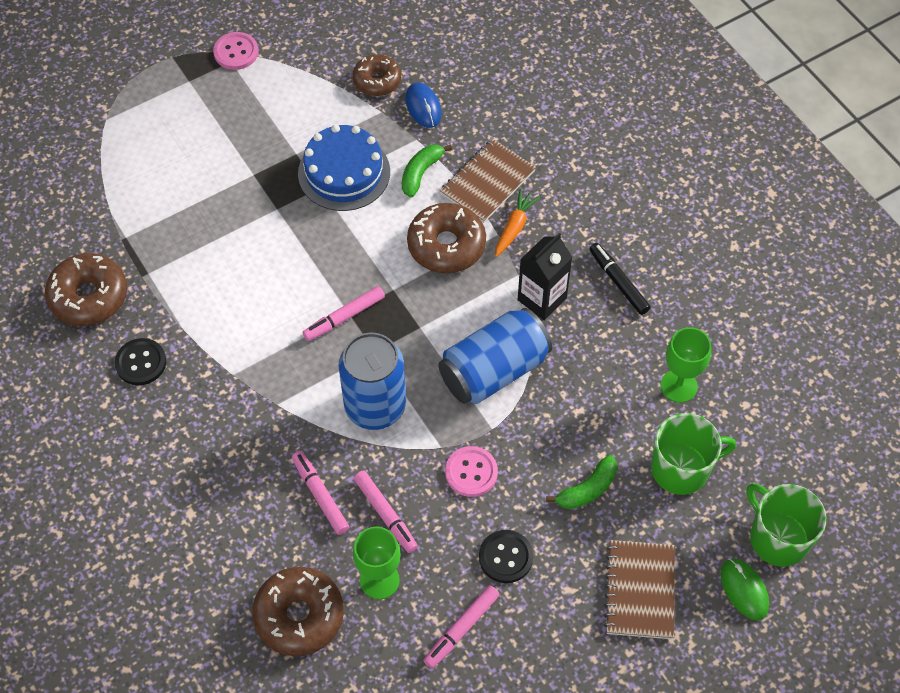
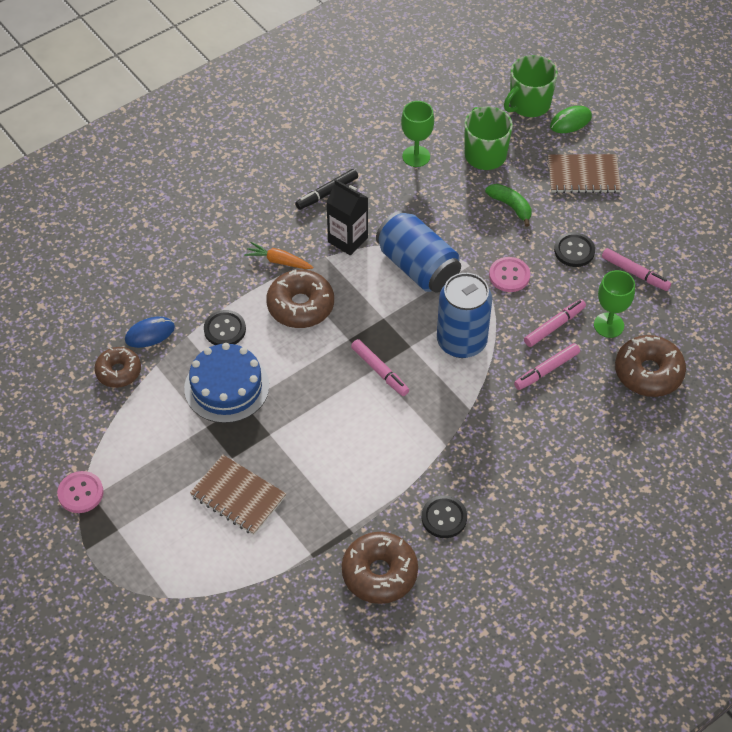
camera: 95 degrees left, 5 degrees down
(421, 173) = (225, 329): green banana -> black button
(487, 182) = (233, 282): brown notebook -> brown notebook (238, 496)

